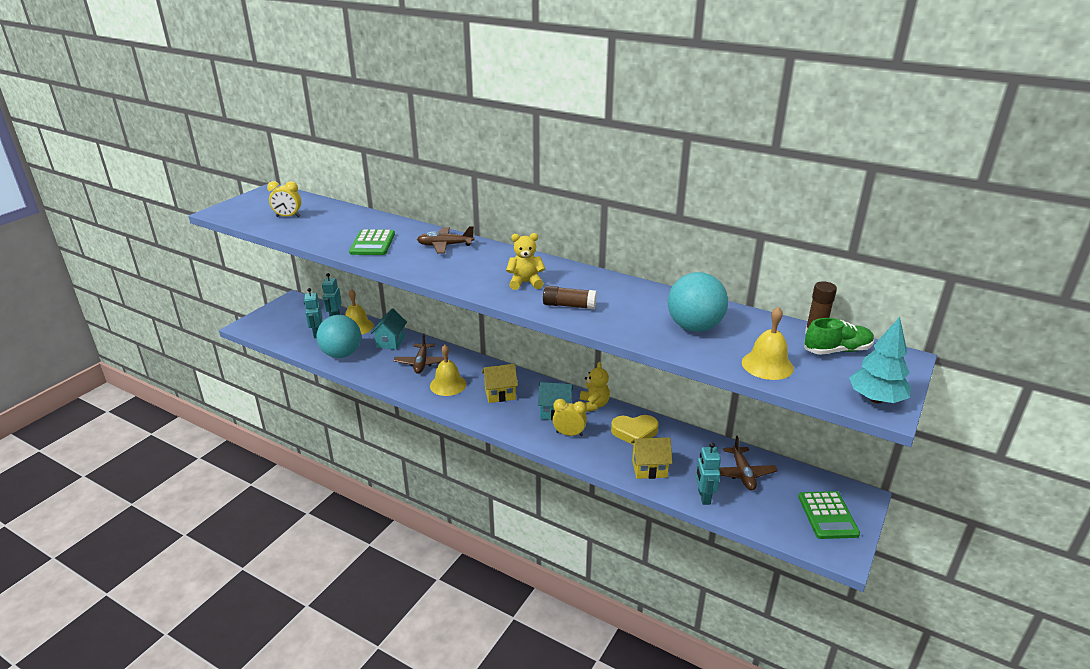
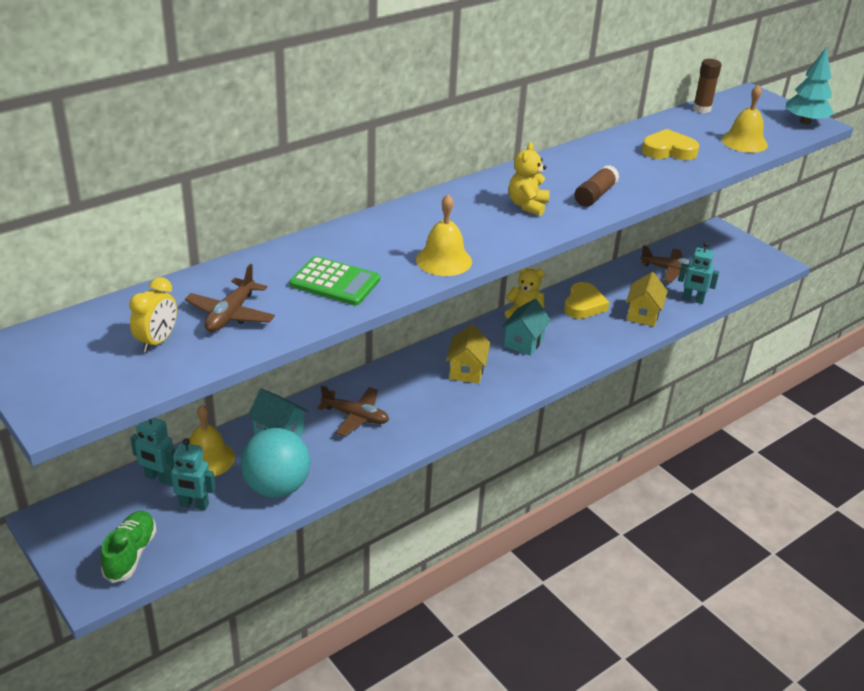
camera: 70 degrees left, 5 degrees up
(445, 245) = (387, 232): brown plane -> brown plane (231, 314)
(448, 385) = (421, 405): yellow bell -> yellow bell (444, 260)
(569, 434) = (566, 344): yellow clock -> none
(694, 327) = (668, 150): turquoise ball -> yellow heart
(827, 515) = (734, 252): green calculator -> none
(837, 350) = (731, 110): green shoe -> green shoe (131, 554)

